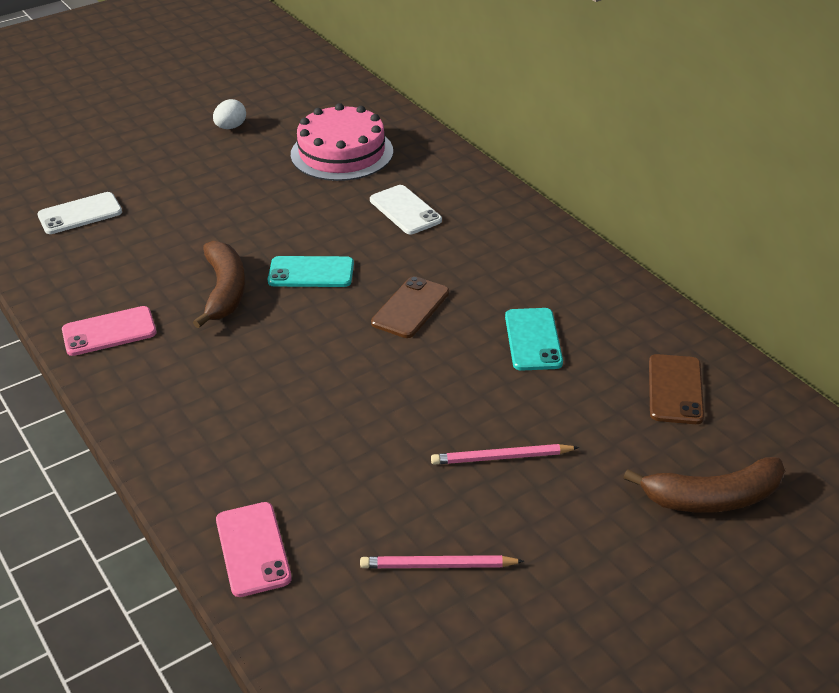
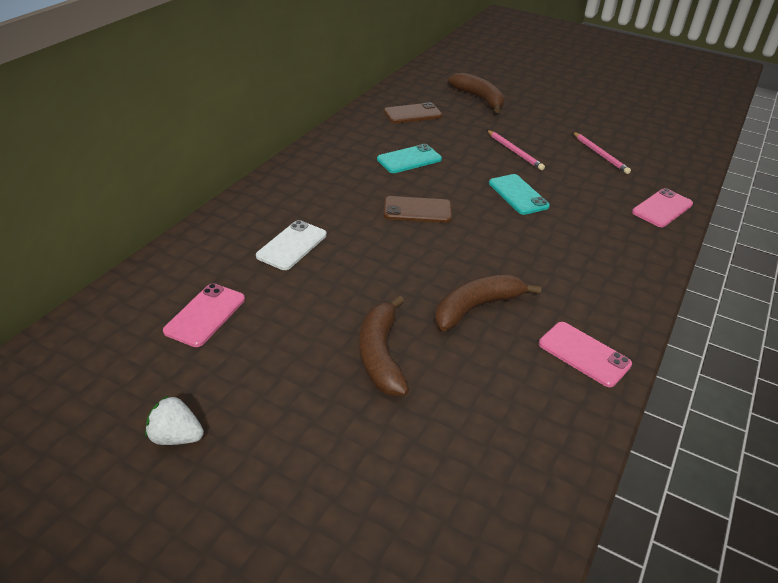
camera: 120 degrees left, 0 degrees up
(80, 214) = (447, 488): white phone -> none
(220, 221) = (381, 355): none -> brown banana
(231, 127) = (176, 437): white egg -> white strawberry
(311, 272) = (414, 268): turquoise phone -> turquoise phone (518, 195)
(342, 153) = (205, 315): pink cake -> pink phone

